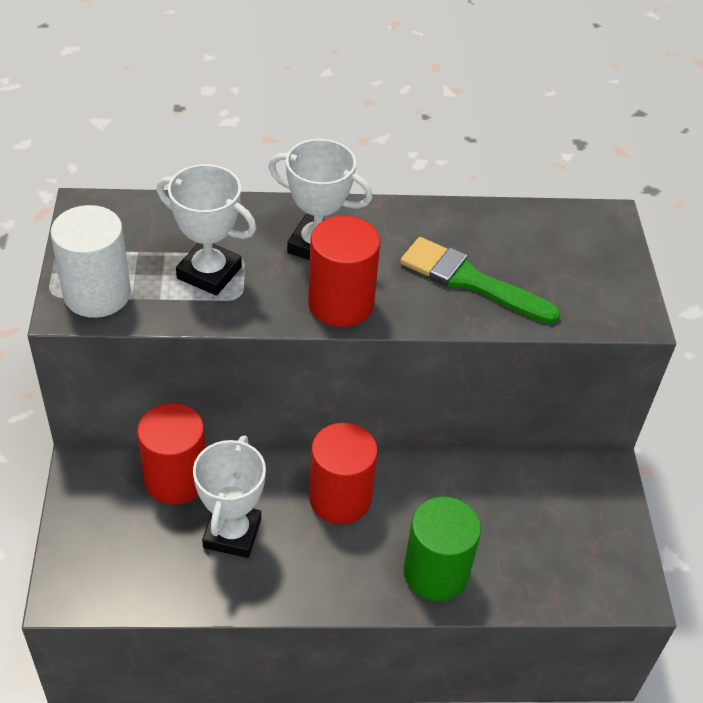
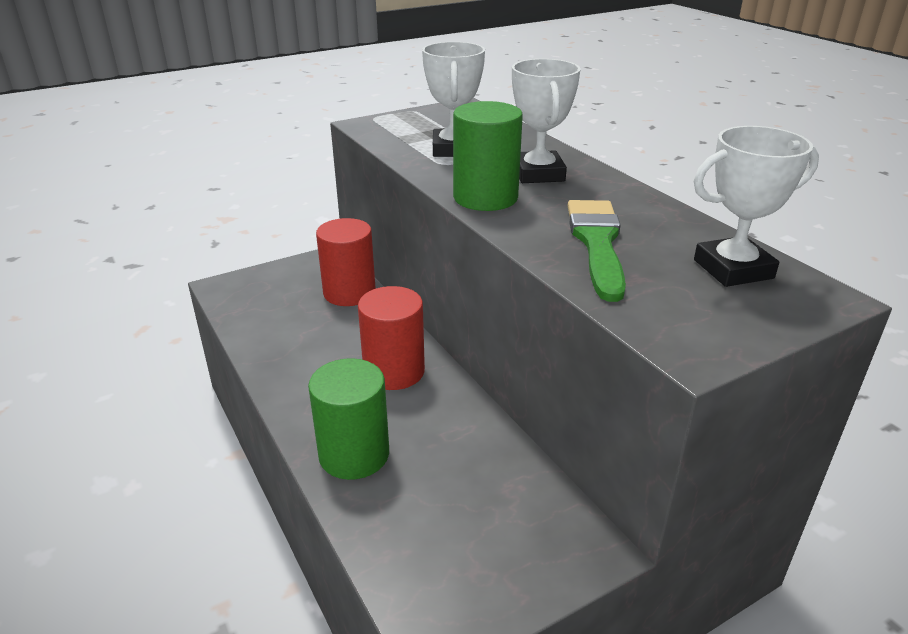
camera: 65 degrees right, 15 degrees down
(97, 294) = (388, 127): white cylinder -> none
(232, 533) = (318, 332): white trophy -> white trophy (733, 269)
(341, 303) = (485, 197): red cylinder -> green cylinder

